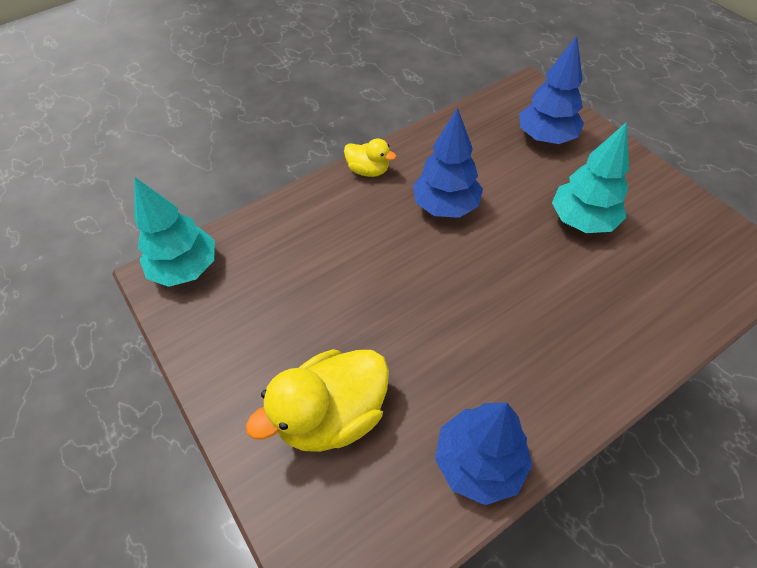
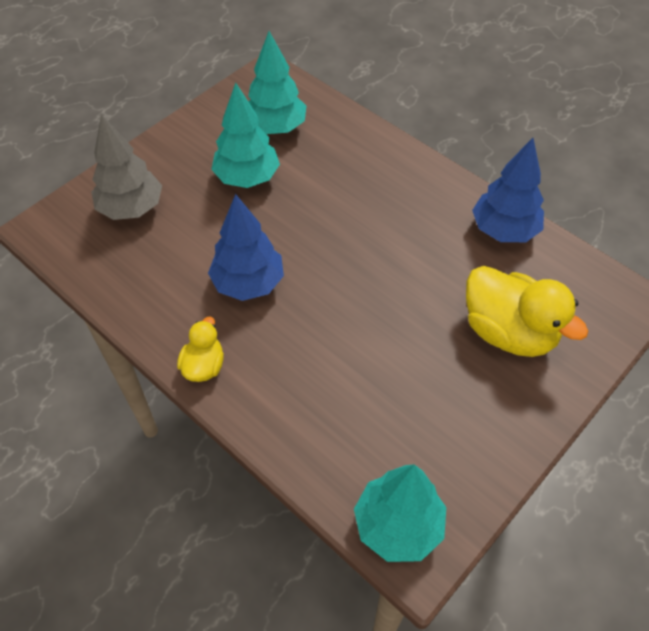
camera: 105 degrees left, 0 degrees up
(546, 137) = (131, 208): blue tree -> grey tree
(663, 254) = (275, 128): none -> turquoise tree

